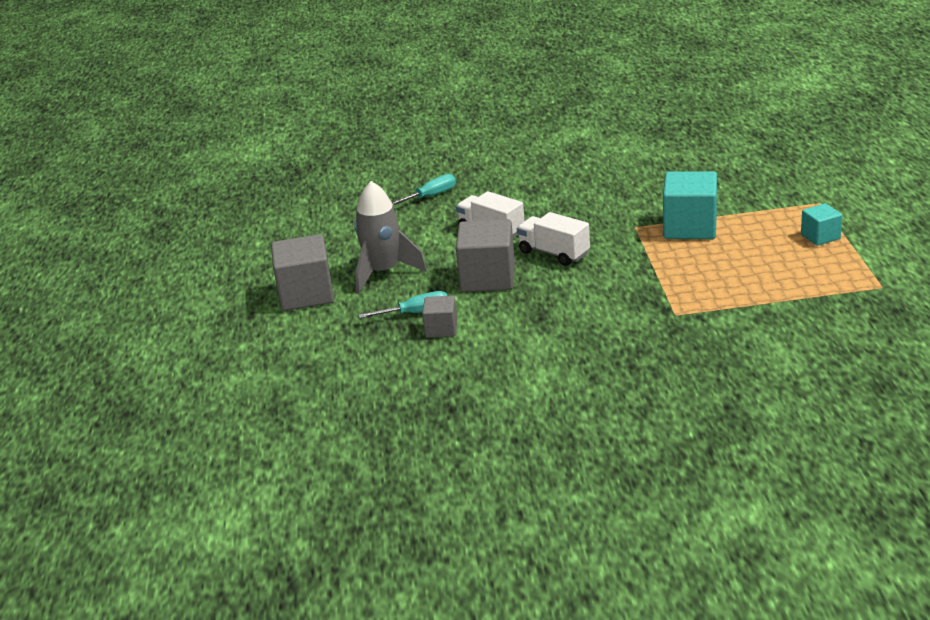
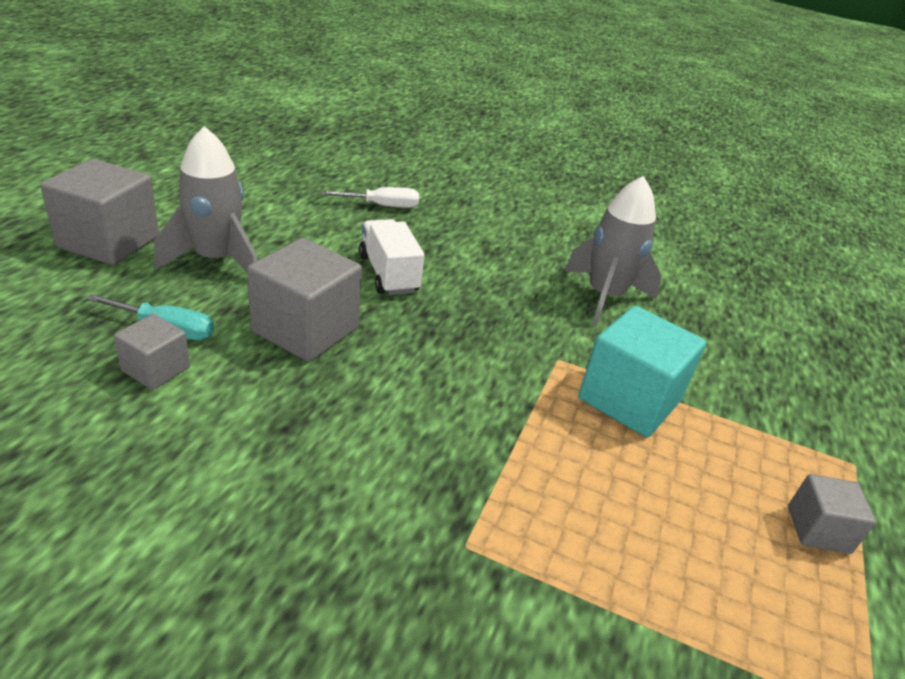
camera: 20 degrees right, 5 degrees up
(430, 196) = (382, 206): turquoise screwdriver -> white screwdriver
(554, 253) = (420, 340): white truck -> none
(626, 183) = (605, 297): none -> grey rocket
(820, 236) = (818, 529): turquoise cube -> grey cube

